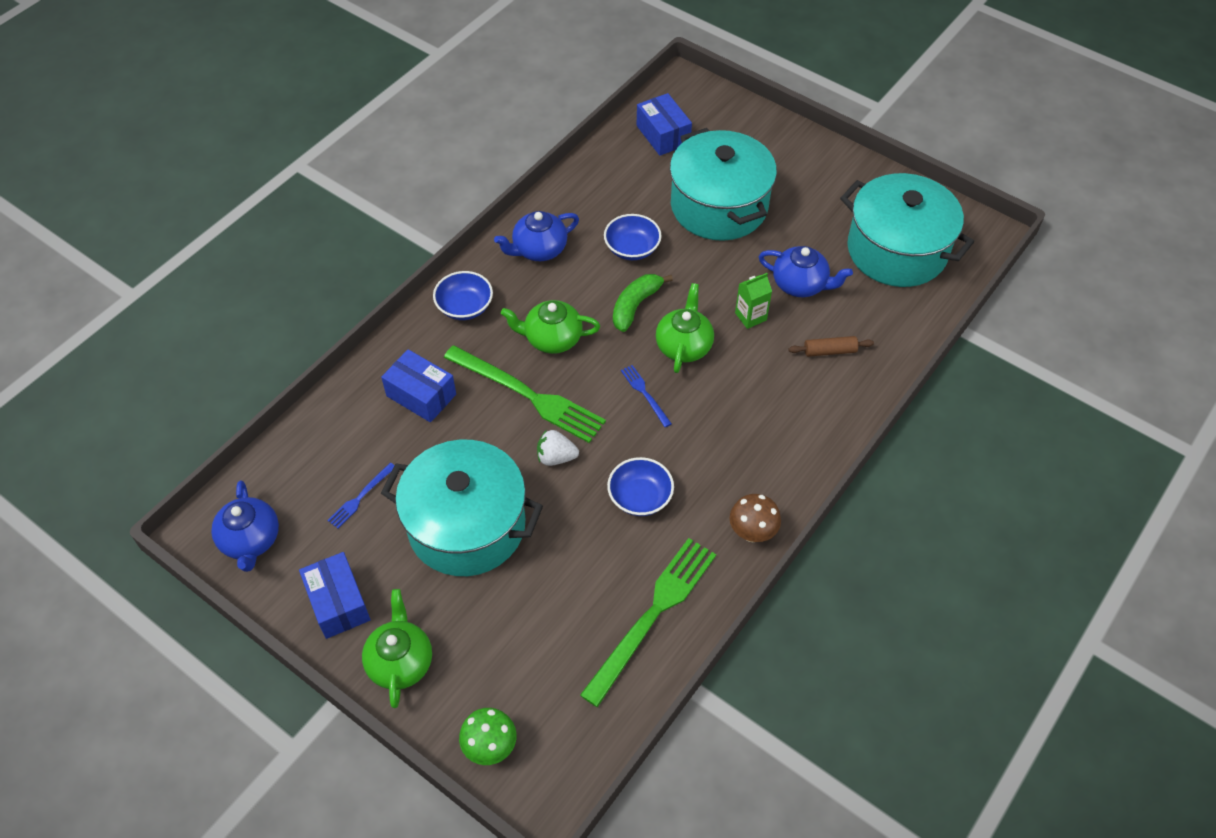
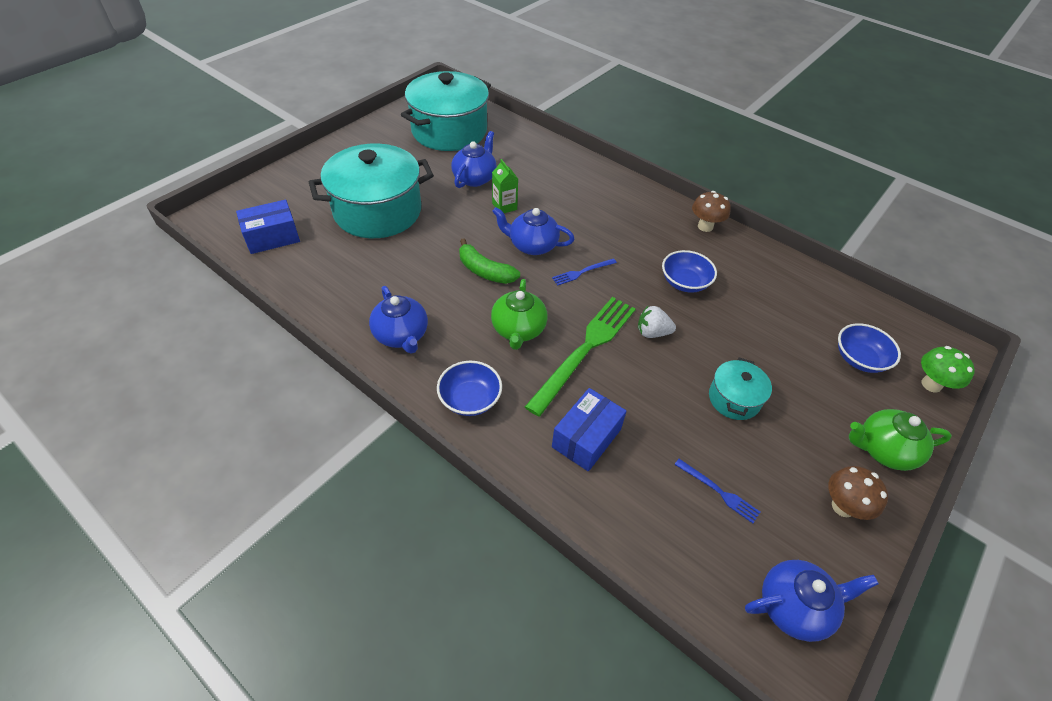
camera: 90 degrees left, 5 degrees down
(338, 603) = (843, 506): blue box -> brown mushroom
(467, 526) = (734, 399): turquoise pot -> turquoise pot, size x0.48
(556, 457) = (652, 332): white strawberry -> white strawberry turned 90 degrees clockwise
(632, 248) = (415, 268): blue bowl -> blue bowl (859, 359)
(652, 615) = (786, 283): green fork -> none
(684, 346) = (532, 245): green teapot -> blue teapot
(829, 351) = (541, 172): brown rolling pin -> none

